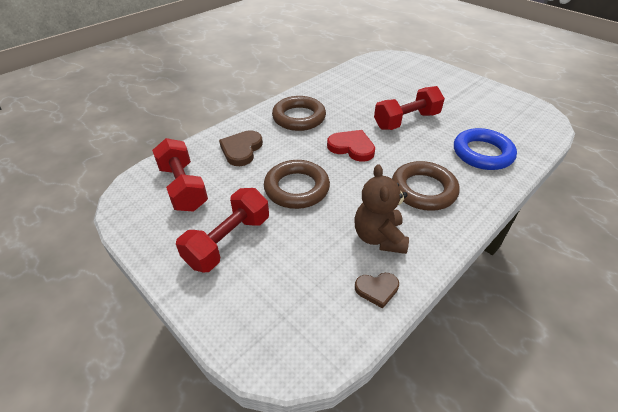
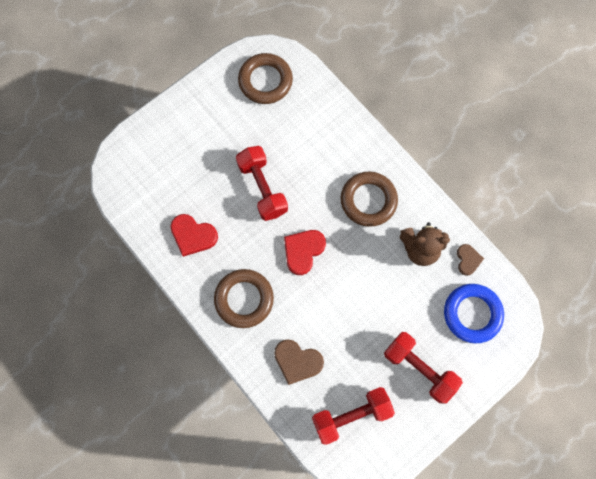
camera: 85 degrees left, 30 degrees up
(297, 188) = (359, 309): brown ring -> brown ring (265, 81)
(350, 90) = (193, 235): none -> red heart
(482, 153) = (322, 134): blue ring -> blue ring (472, 314)

